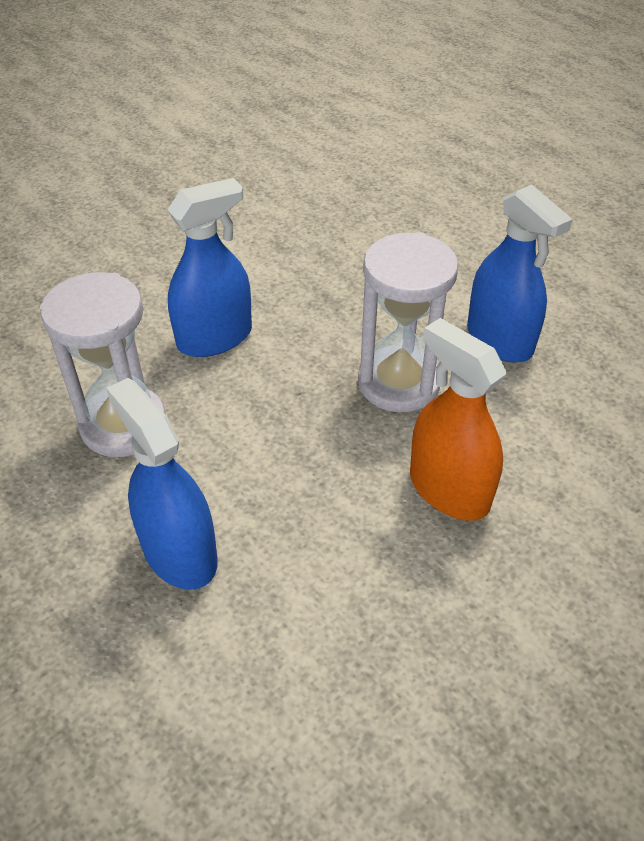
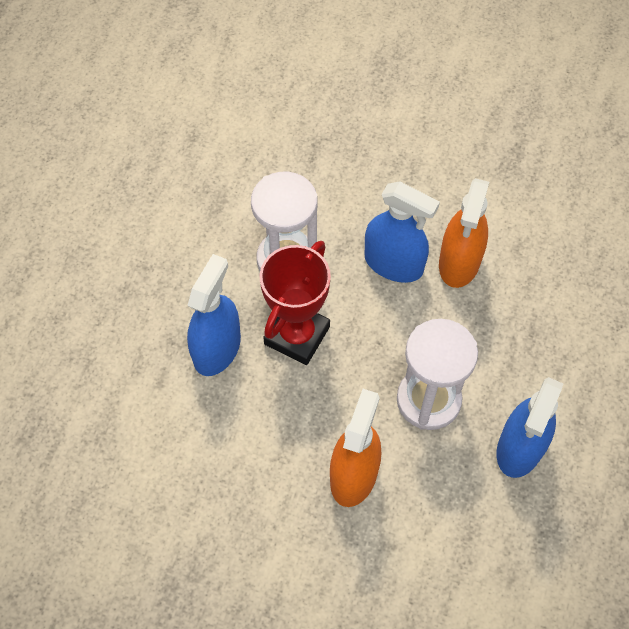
camera: 60 degrees right, 15 degrees up
(229, 461) = (297, 335): none -> red trophy
(259, 290) = (459, 262): none -> orange spray bottle

